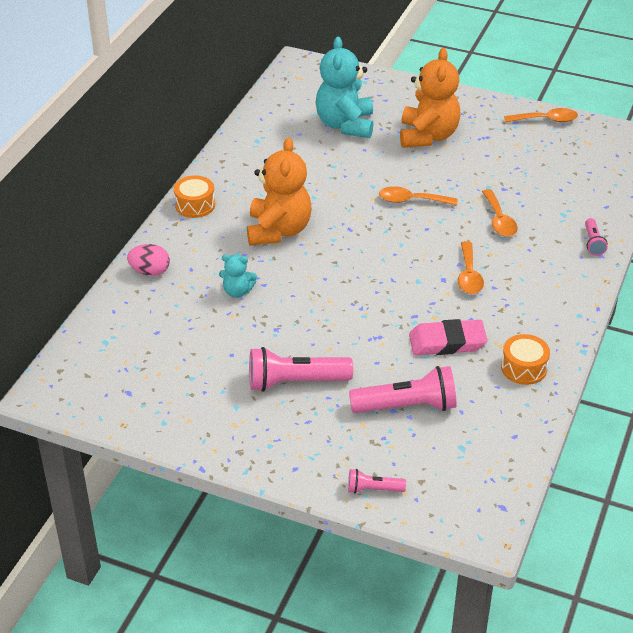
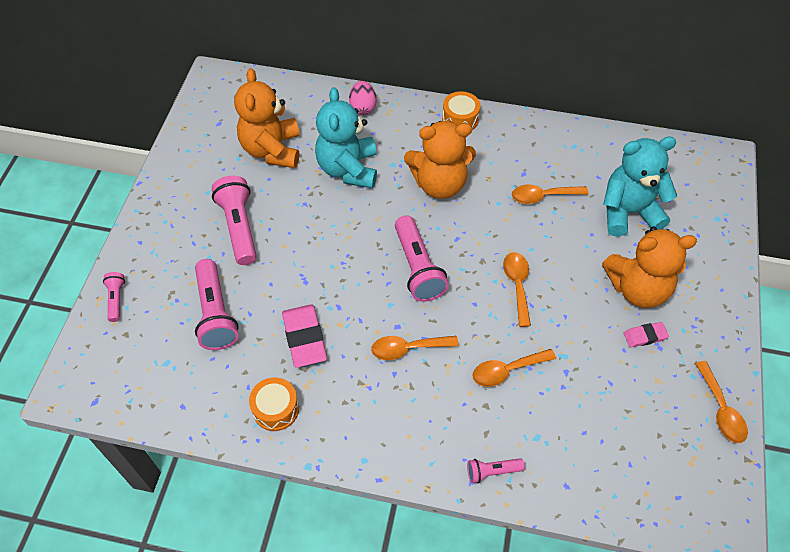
camera: 80 degrees right, 15 degrees up
(189, 348) = (272, 150): none -> orange teddy bear
(237, 291) = (348, 169): turquoise teddy bear -> turquoise teddy bear, size x2.03
(313, 169) = (542, 196): none -> orange spoon
(379, 258) = (417, 268): none -> pink flashlight
(475, 142) = (645, 336): none -> pink eraser

